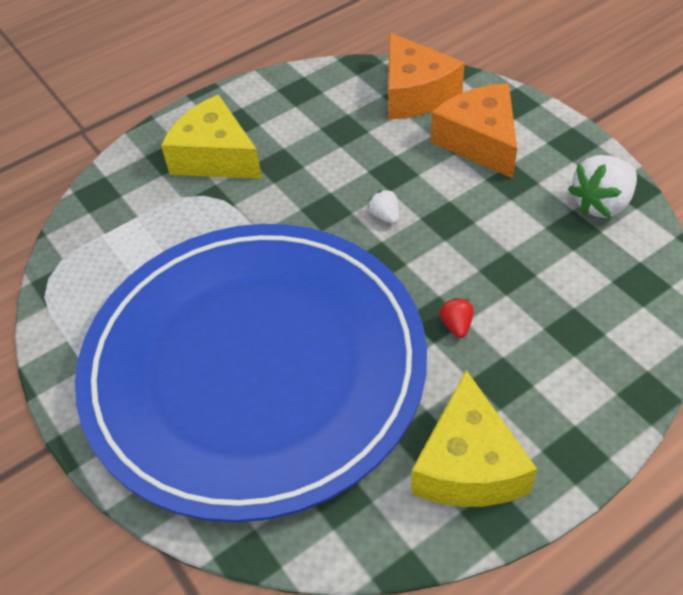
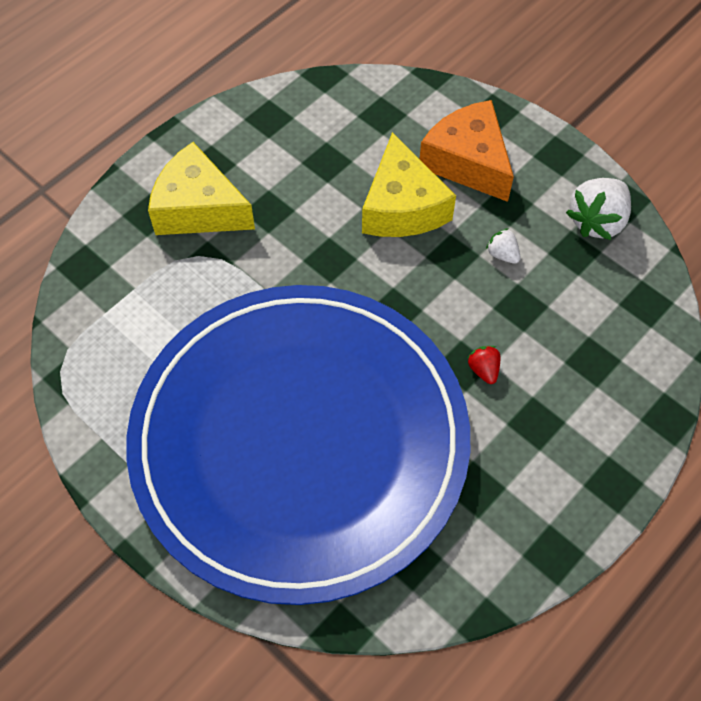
camera: 15 degrees left, 10 degrees up
(385, 216) = (390, 258): white strawberry -> white strawberry (502, 254)
(415, 93) = (391, 110): orange cheese -> none
(468, 464) = (521, 509): yellow cheese -> yellow cheese (402, 206)

